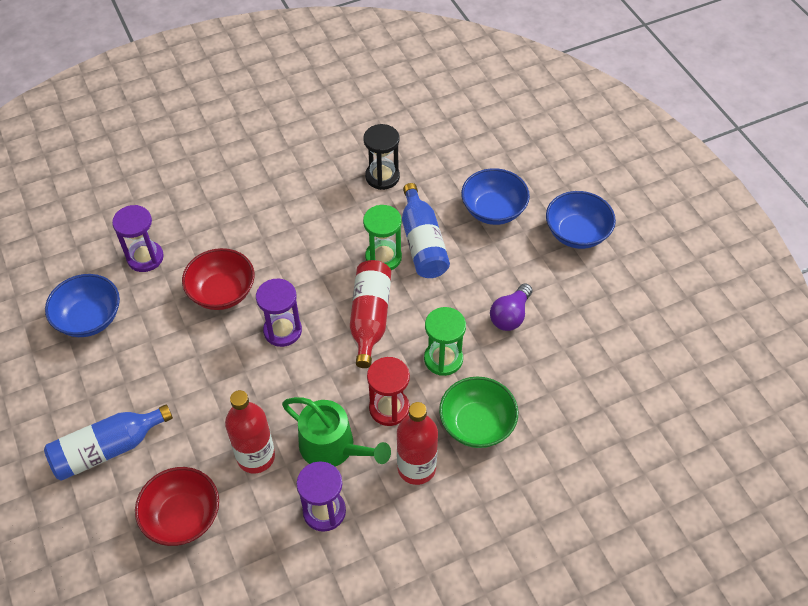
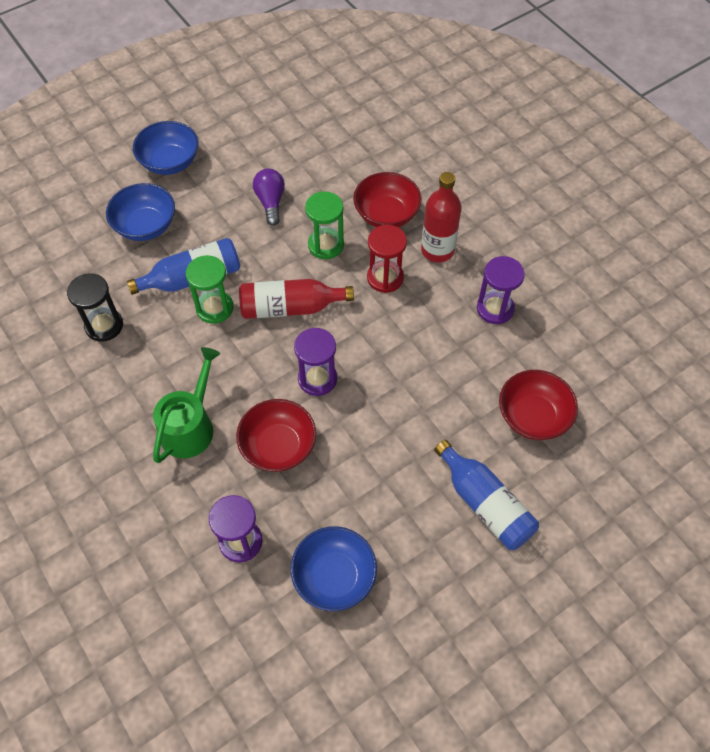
camera: 100 degrees left, 5 degrees up
(256, 457) = (459, 371): red bottle -> none
(333, 447) = (434, 313): green watering can -> green watering can (190, 426)
(477, 424) = (386, 214): green bowl -> red bowl
(510, 315) = (270, 202): purple light bulb -> purple light bulb turned 120 degrees counterclockwise

